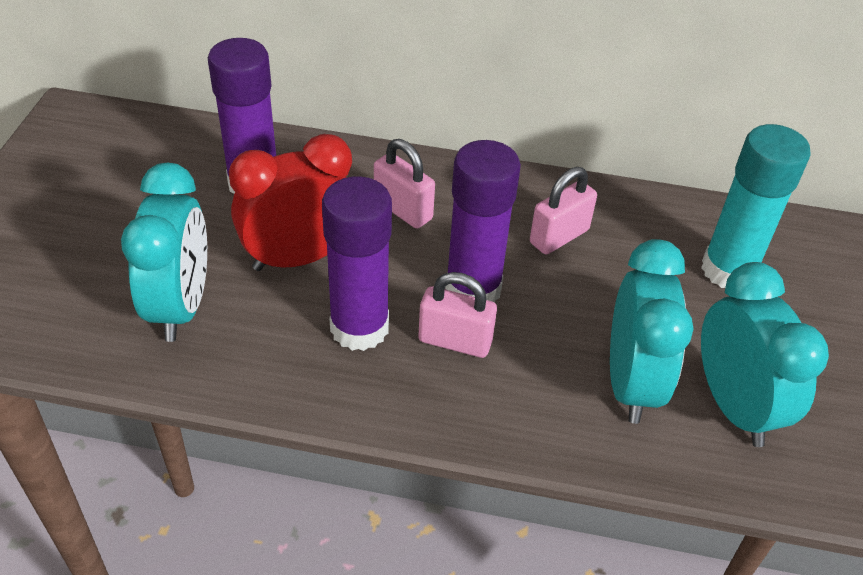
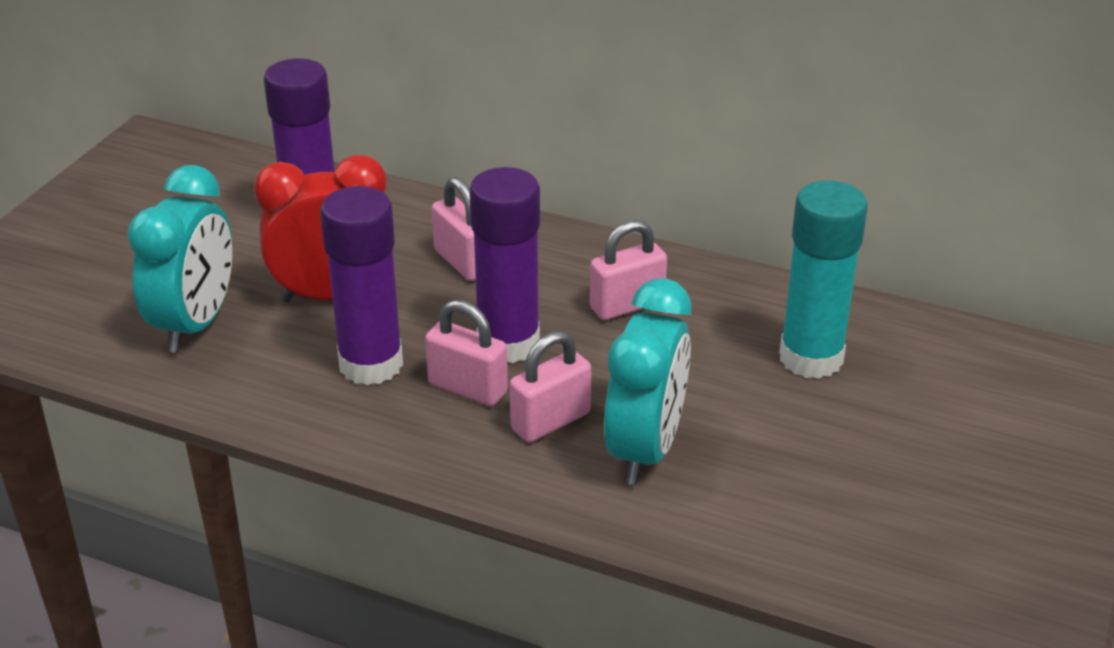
camera: 15 degrees right, 10 degrees down
(539, 365) = (550, 421): none -> pink padlock
(734, 406) = (753, 485): turquoise clock -> none

